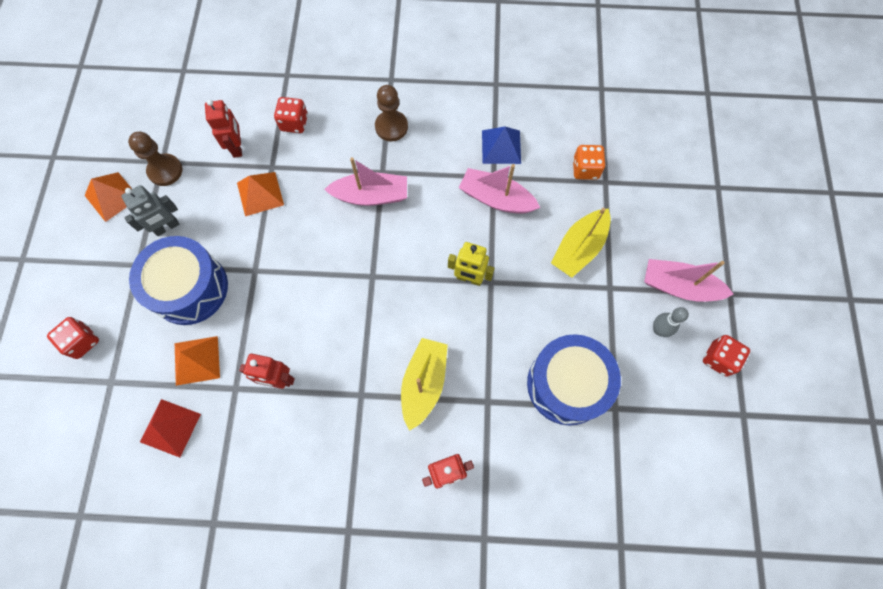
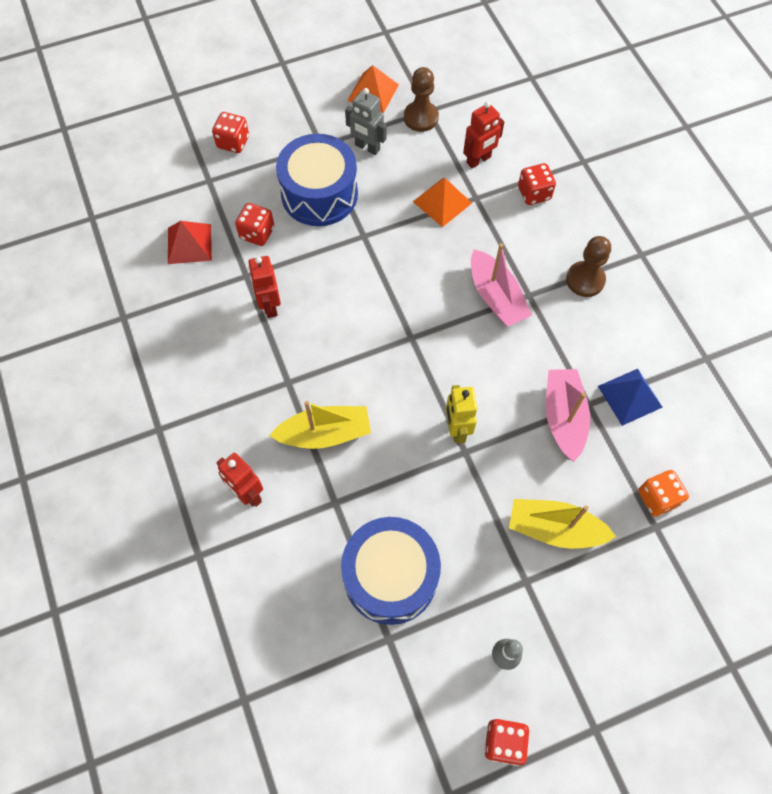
camera: 65 degrees right, 5 degrees down
(197, 360) = (257, 233): orange pyramid -> red dice
(678, 286) = (569, 662): pink boat -> none

